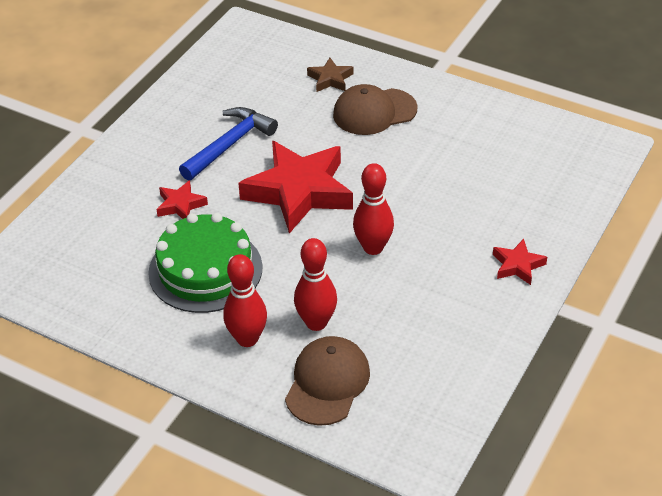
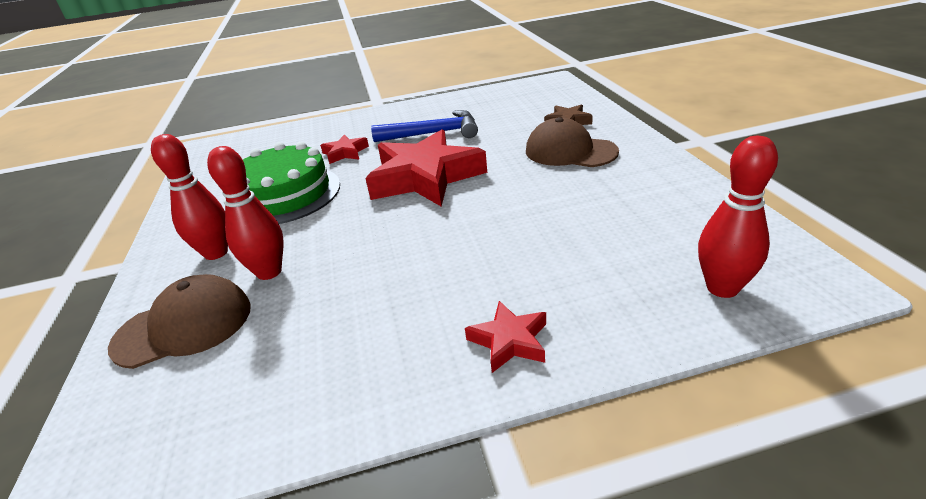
camera: 50 degrees right, 10 degrees down
(373, 247) = (407, 242): red bowling pin -> red bowling pin (722, 288)

